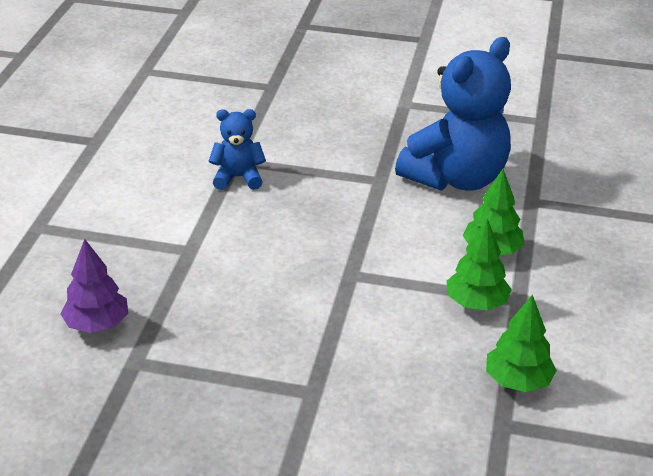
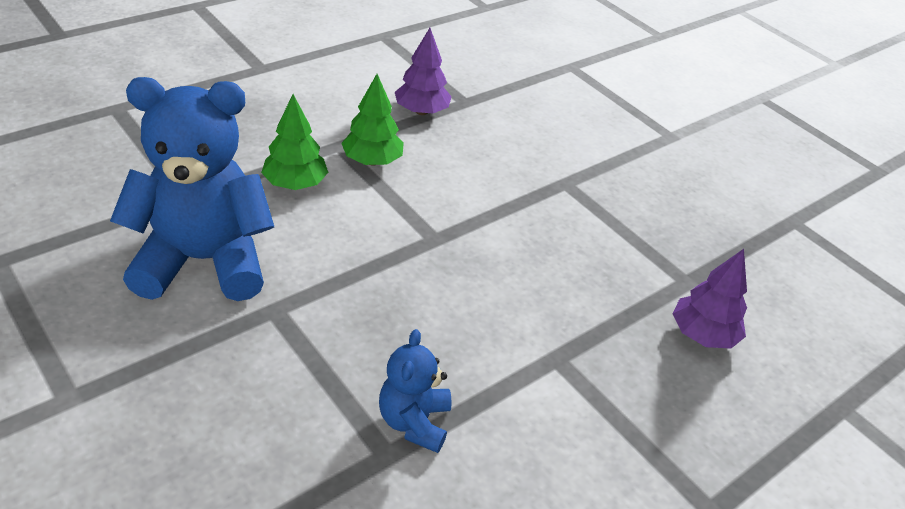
camera: 145 degrees left, 5 degrees up
(238, 178) = (414, 422): blue teddy bear -> blue teddy bear turned 60 degrees clockwise
(518, 381) = (421, 111): green tree -> purple tree

